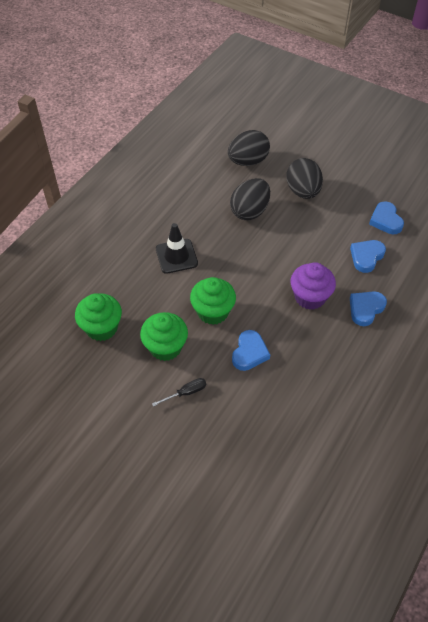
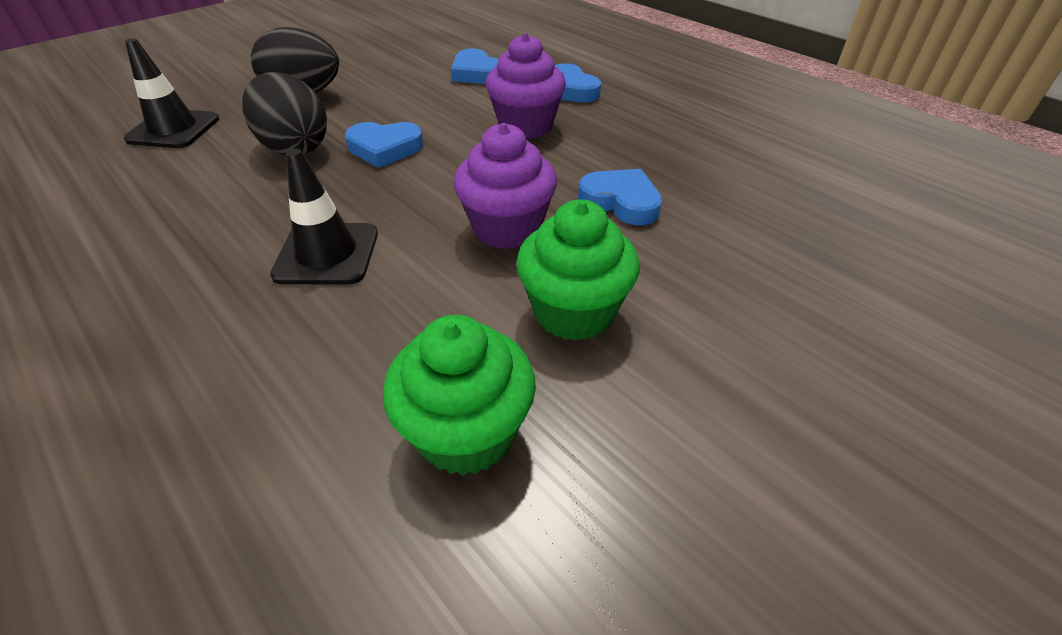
camera: 75 degrees left, 10 degrees down
(186, 393) = (704, 299): black screwdriver -> none
(213, 312) = (507, 228): green cupcake -> purple cupcake
(248, 161) = (173, 129): black egg -> black traffic cone
(385, 220) = (422, 51): blue heart -> blue heart (385, 148)

